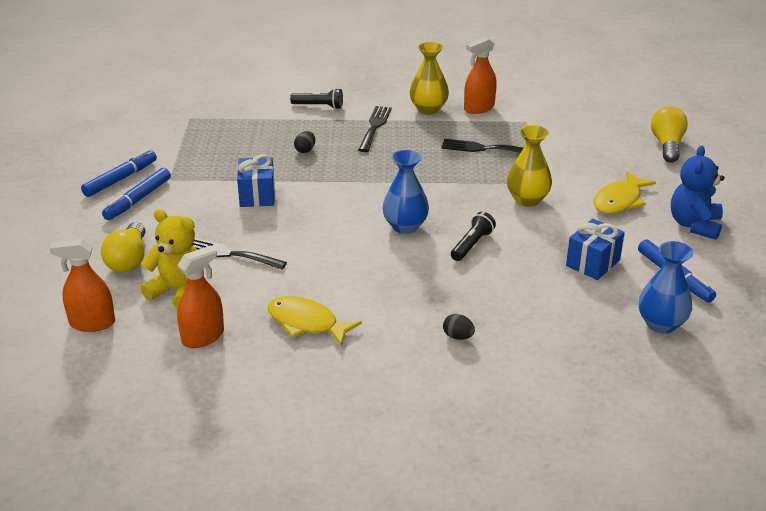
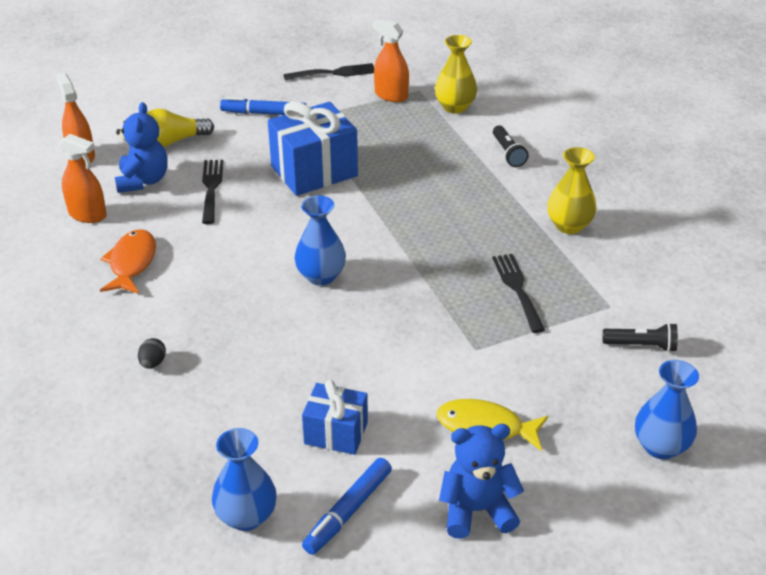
camera: 65 degrees right, 5 degrees up
(120, 179) = (289, 93): blue marker -> none
(178, 291) = (143, 181): yellow teddy bear -> blue teddy bear
(257, 195) = (314, 171): blue gift -> blue gift, size x1.68
(305, 150) = (415, 172): black egg -> none
(306, 323) = (132, 263): yellow fish -> orange fish
(375, 127) = (498, 200): black fork -> black fork (334, 73)
(472, 245) = (316, 331): black flashlight -> black flashlight (641, 345)
(479, 108) = (607, 261): orange spray bottle -> orange spray bottle (391, 95)
(527, 199) = (433, 350): yellow vase -> yellow vase (455, 107)
(667, 145) = (660, 446): yellow light bulb -> blue vase

